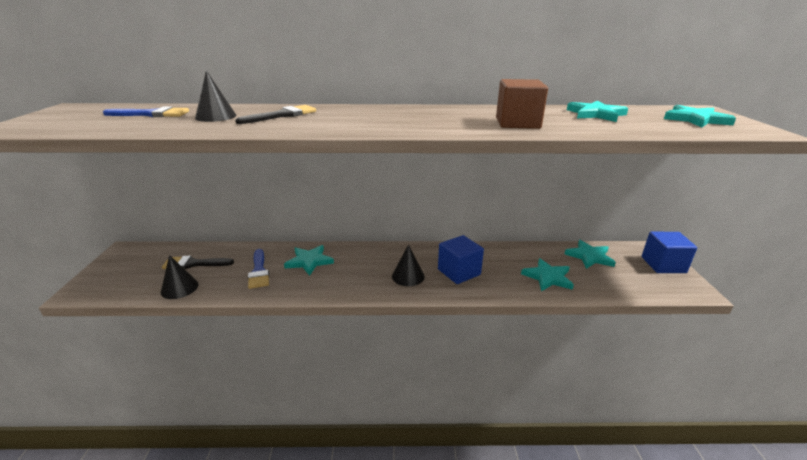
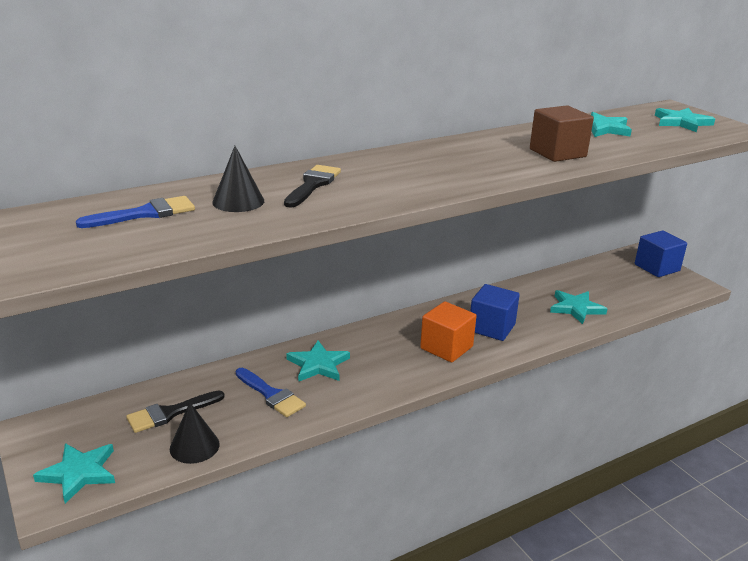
camera: 30 degrees left, 0 degrees up
(408, 276) = (446, 347): black cone -> orange cube
(589, 256) = (593, 276): turquoise star -> turquoise star (79, 473)

